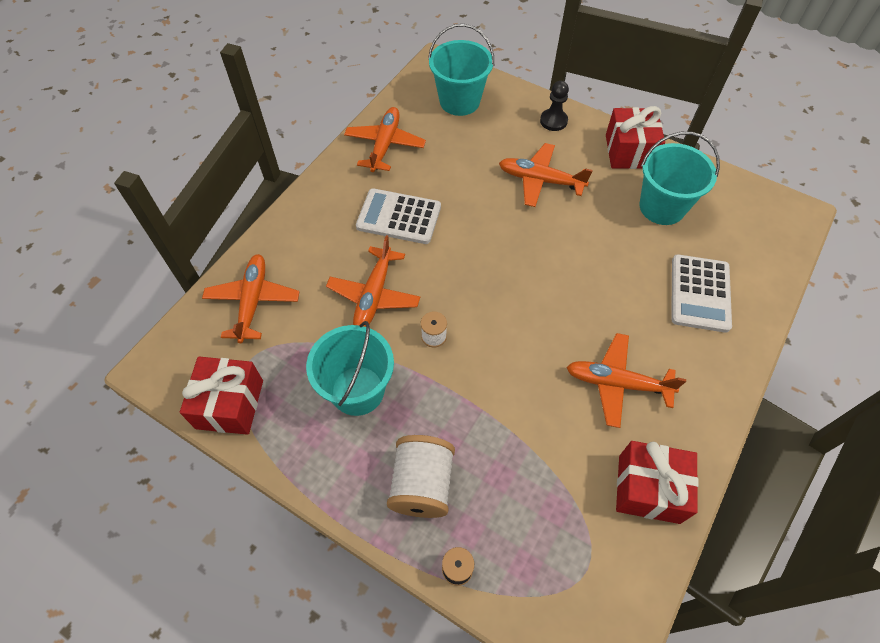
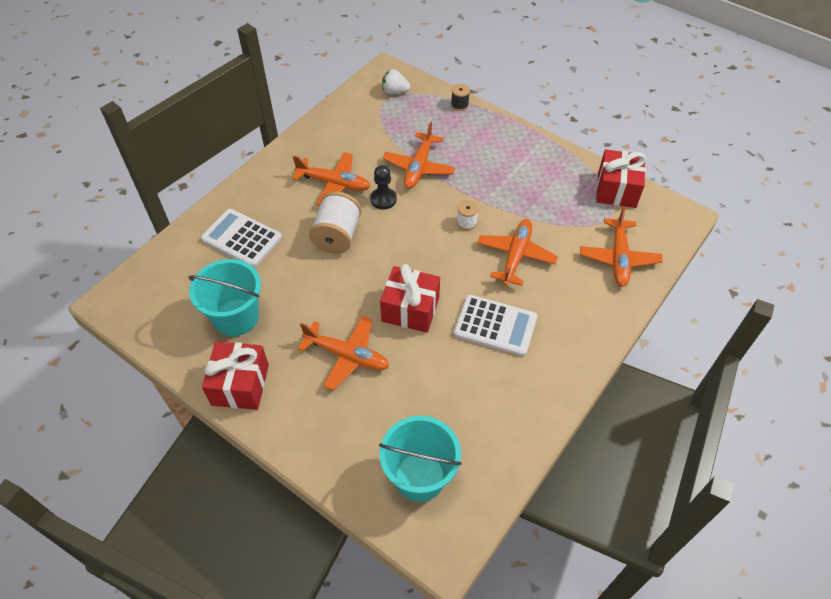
camera: 175 degrees left, 5 degrees down
(357, 390) = (524, 192): turquoise bucket -> none
(385, 145) = (512, 415): orange plane -> orange plane (419, 167)
(422, 484) = (479, 140): white spool -> white spool (337, 236)
(553, 121) = (311, 435): black pawn -> black pawn (383, 199)
(575, 596) = (395, 91): none -> white strawberry
(648, 489) = (335, 130): red gift -> red gift (410, 309)
(700, 293) = (241, 238): white calculator -> white calculator turned 75 degrees counterclockwise

